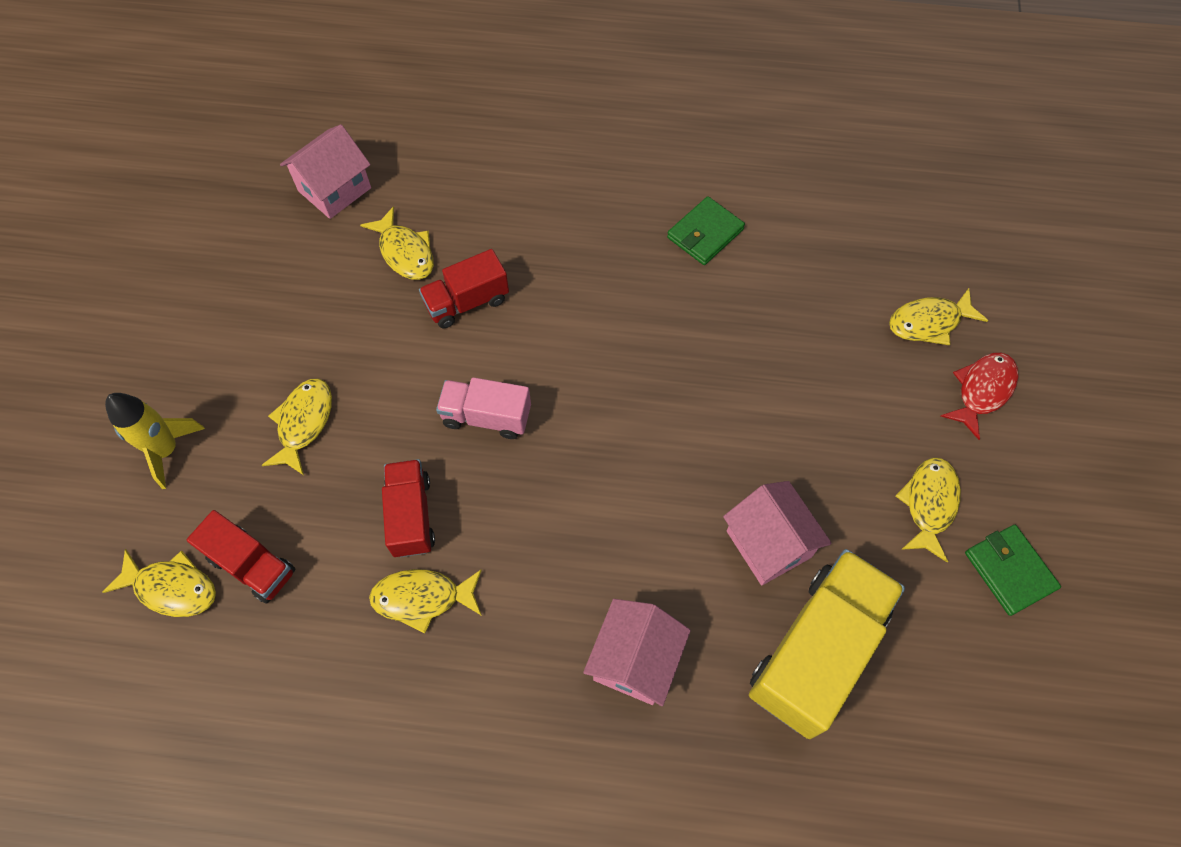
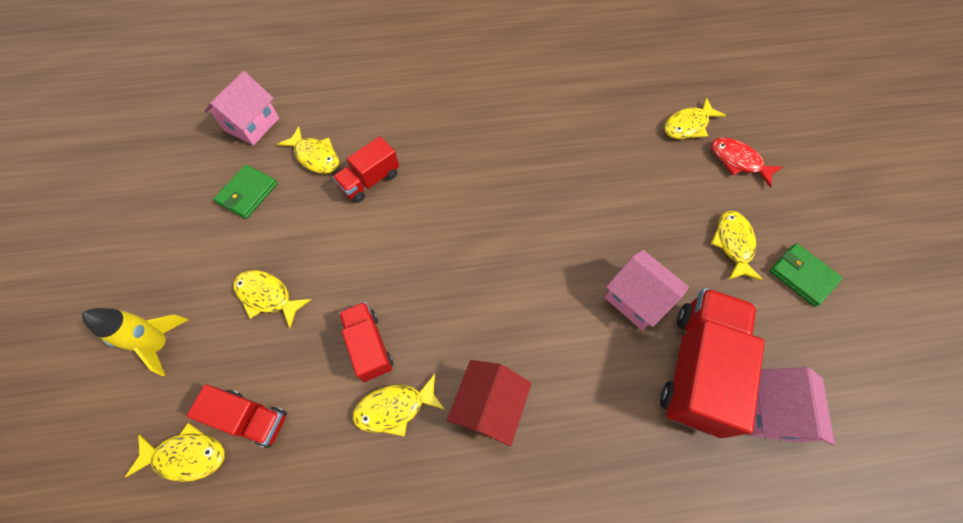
camera: 15 degrees left, 0 degrees up
(304, 423) = (267, 296): yellow fish -> yellow fish turned 60 degrees counterclockwise
(486, 417) = (406, 258): pink truck -> none
(536, 627) = (489, 406): none -> red house
(635, 660) = (570, 412): pink house -> pink house (771, 411)
(705, 233) = (523, 100): green wallet -> green wallet (247, 193)
(816, 651) = (696, 368): yellow truck -> red truck
(982, 391) = (738, 161): red fish -> red fish turned 75 degrees counterclockwise

